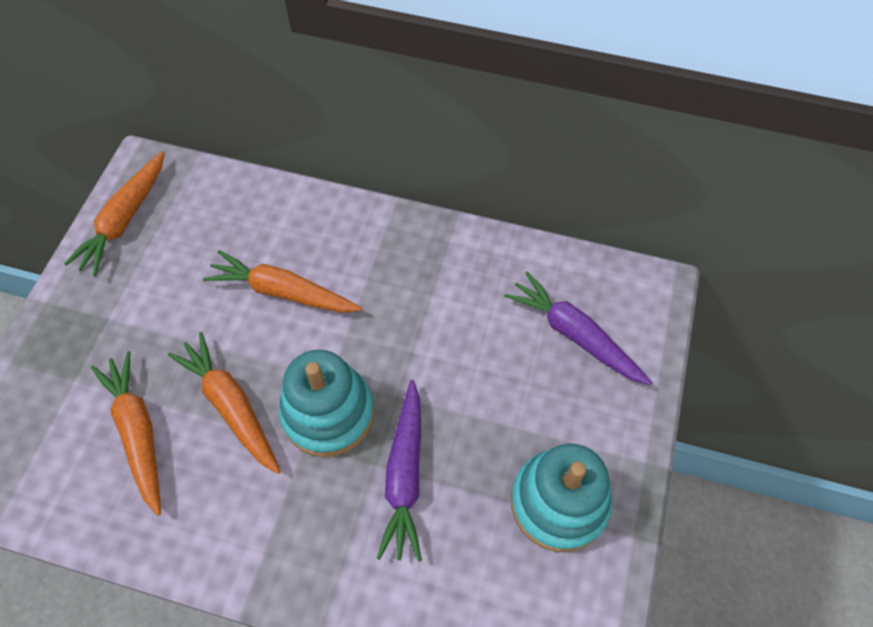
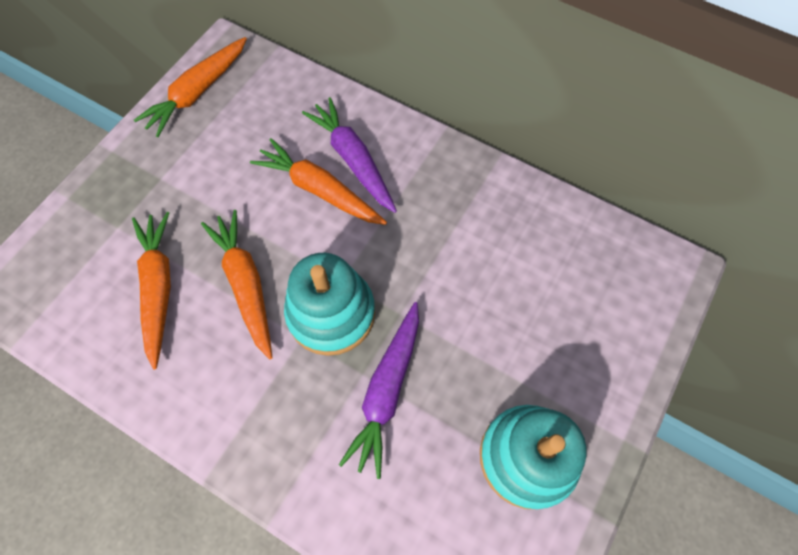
camera: 15 degrees right, 5 degrees up
(575, 335) = (584, 296): purple carrot -> purple carrot (353, 160)

